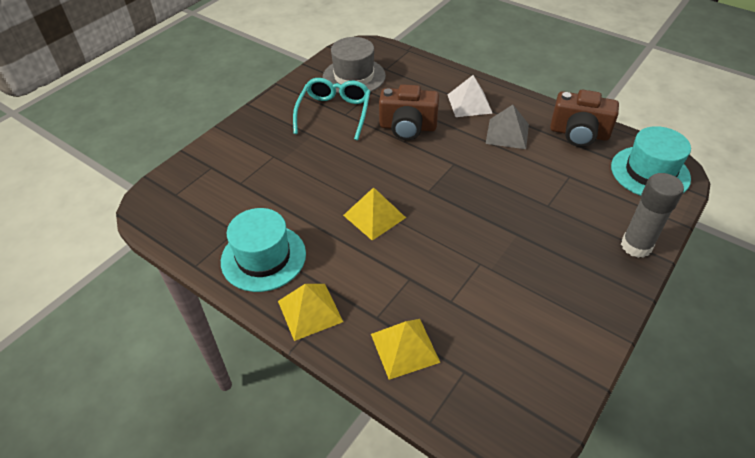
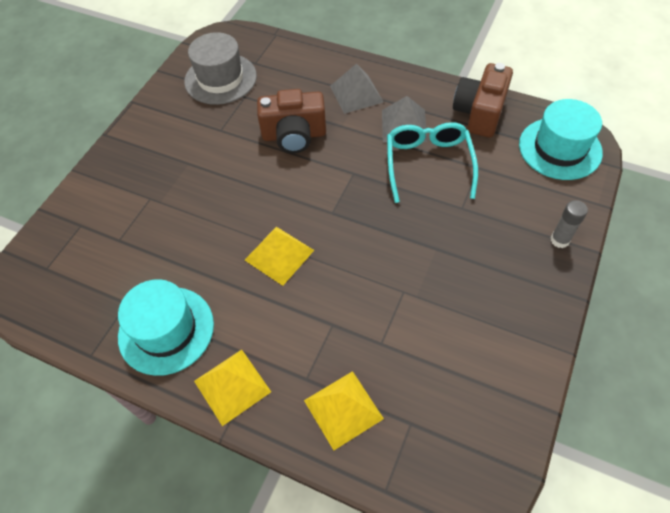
camera: 10 degrees left, 10 degrees up
(334, 113) = (208, 130): turquoise glasses -> turquoise glasses (428, 164)
(469, 103) = (356, 94): white pyramid -> grey pyramid
(579, 133) = (479, 113): brown camera -> brown camera turned 105 degrees clockwise
(636, 246) = (559, 240): grey glue stick -> grey glue stick, size x0.60

